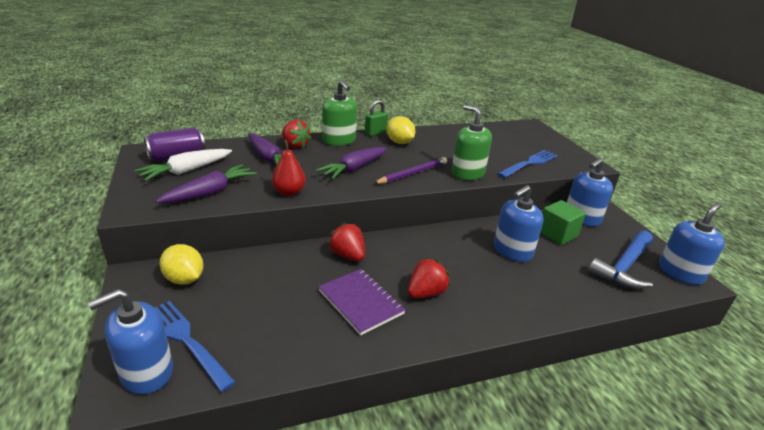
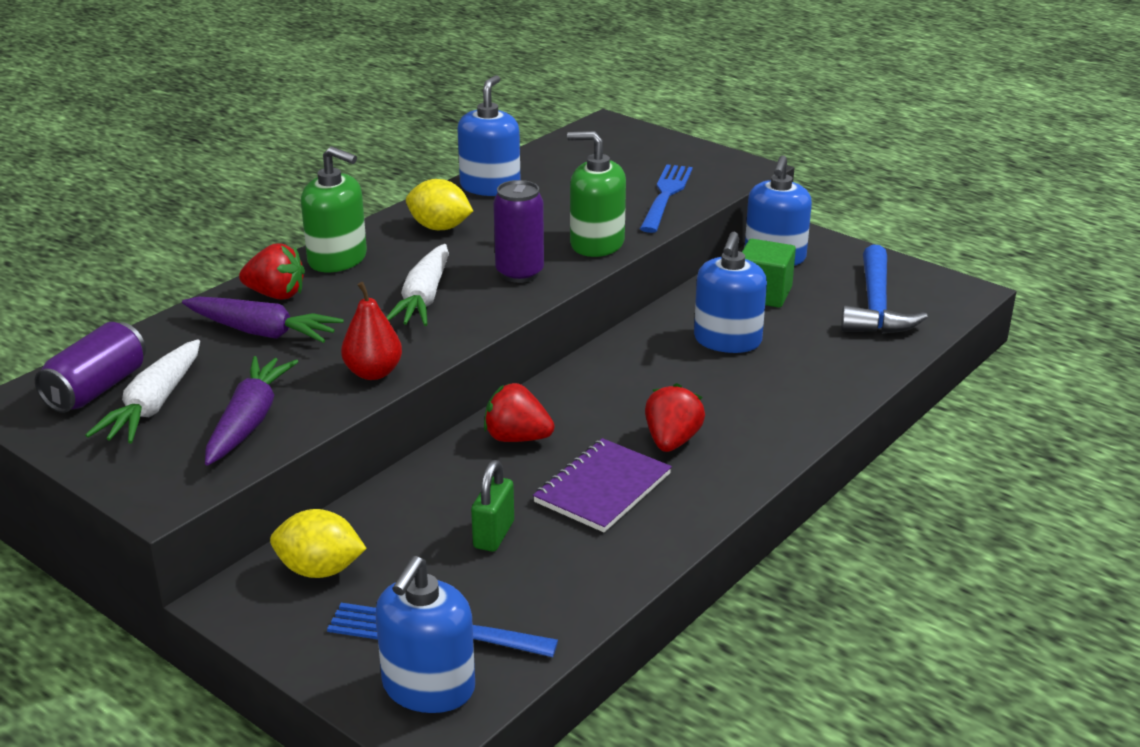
camera: 30 degrees left, 0 degrees up
(354, 169) = (423, 298): purple carrot -> white carrot
(361, 302) = (602, 488): purple notebook -> purple notebook turned 75 degrees counterclockwise
(375, 133) = (380, 224): green padlock -> green padlock (494, 535)
(412, 173) = (519, 273): purple pencil -> purple can
(680, 273) = (942, 288): blue soap dispenser -> blue soap dispenser (490, 187)

